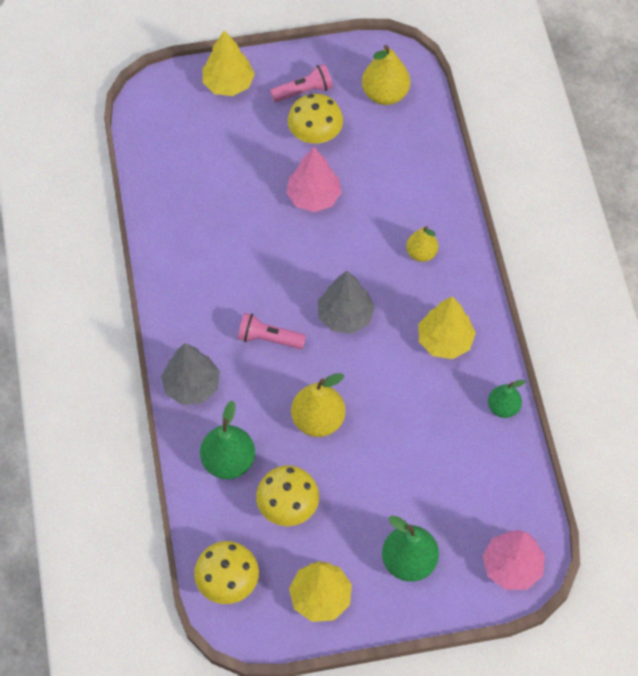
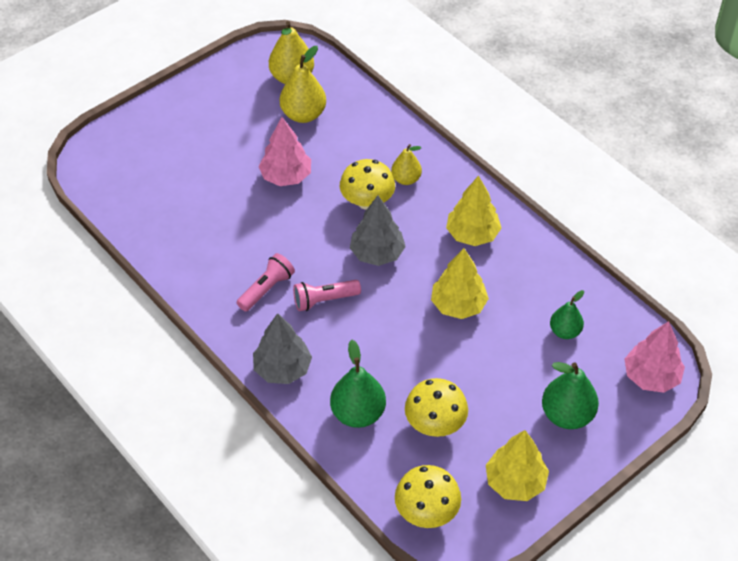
camera: 30 degrees left, 10 degrees down
(228, 84) = (152, 123): yellow tree -> yellow tree (458, 305)
(304, 91) = (222, 103): pink flashlight -> pink flashlight (267, 289)
(315, 134) = (254, 130): yellow mushroom -> yellow mushroom (367, 201)
(318, 420) = (412, 343): yellow pear -> yellow pear (303, 114)
(503, 407) = (555, 262): green pear -> green pear (565, 331)

